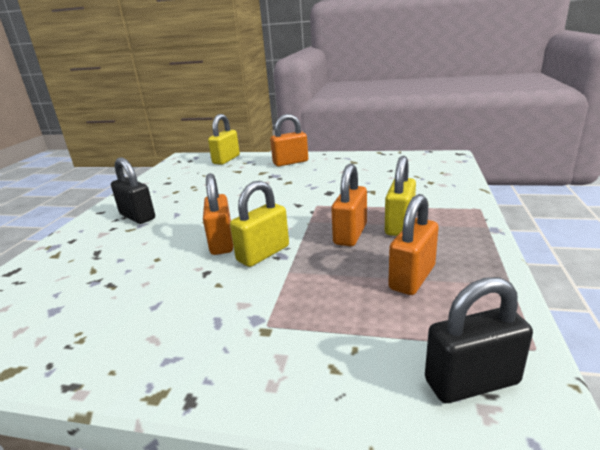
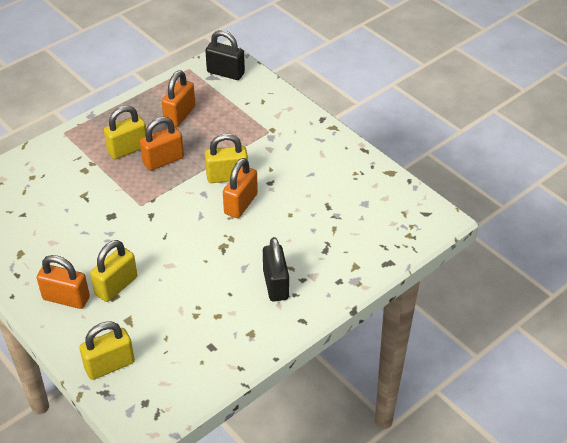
camera: 145 degrees left, 20 degrees up
(266, 175) = (116, 286): none -> yellow padlock
(412, 277) = (180, 115): orange padlock -> orange padlock turned 45 degrees counterclockwise

